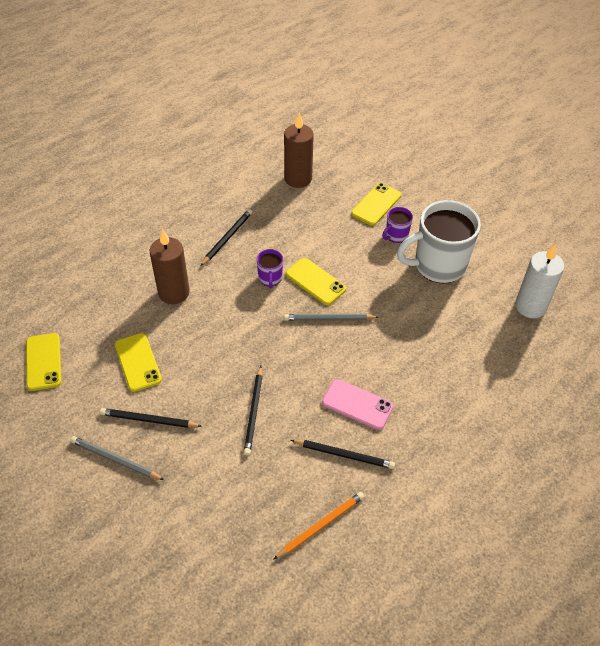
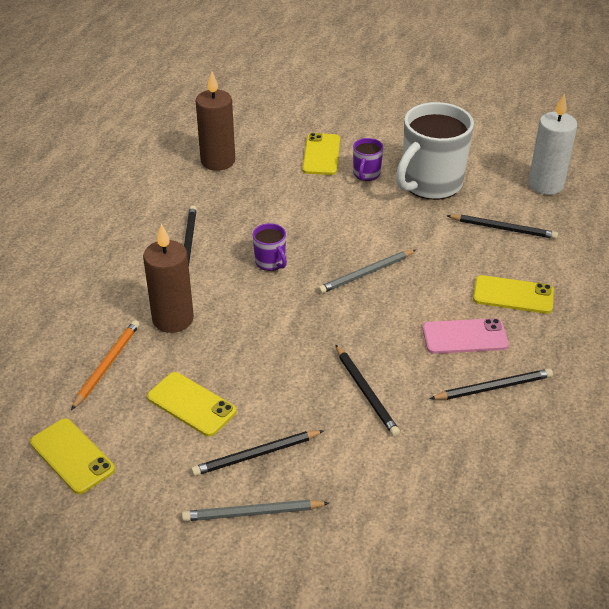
camera: 30 degrees left, 10 degrees down
(315, 281) = (321, 246): yellow phone -> yellow phone (513, 295)
(321, 525) = (530, 462): orange pencil -> orange pencil (107, 365)
(462, 329) = (503, 229): none -> black pencil

